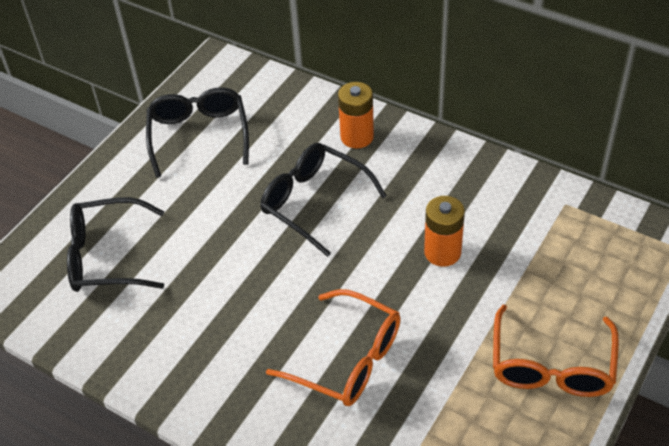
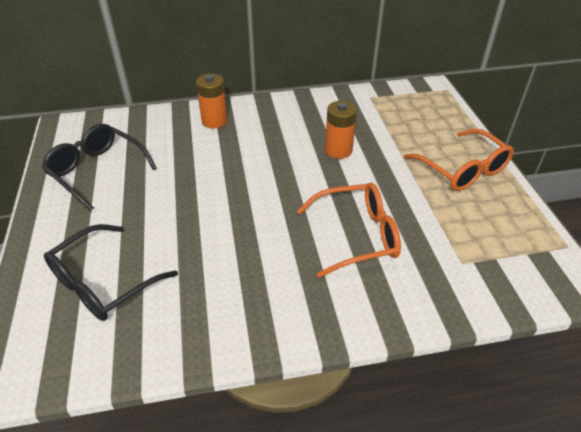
camera: 45 degrees left, 5 degrees down
(314, 202) = (229, 166): black glasses -> none

